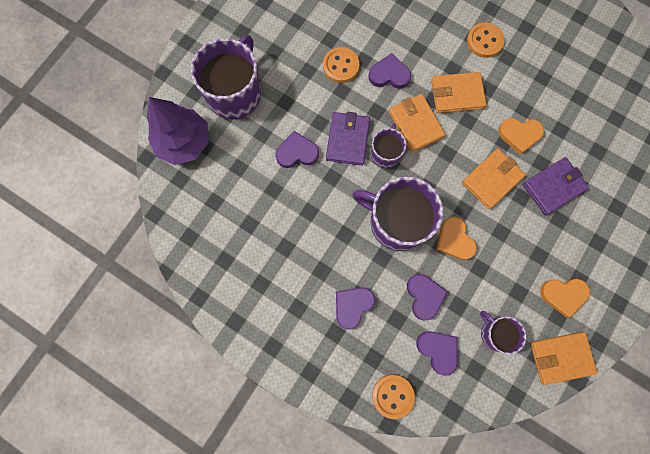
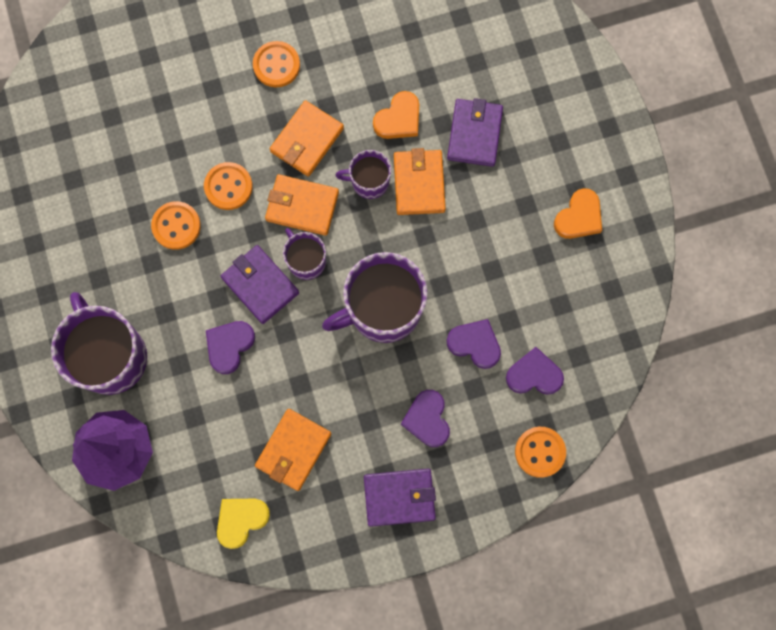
camera: 50 degrees left, 0 degrees up
(200, 245) = (241, 520): none -> yellow heart
(290, 329) = (399, 497): none -> purple wallet
(389, 74) = (228, 187): purple heart -> orange button
(454, 240) = (446, 270): orange heart -> none
(495, 333) = (562, 309): purple mug -> purple mug (369, 181)
(561, 357) = (630, 270): orange wallet -> orange wallet (293, 450)

